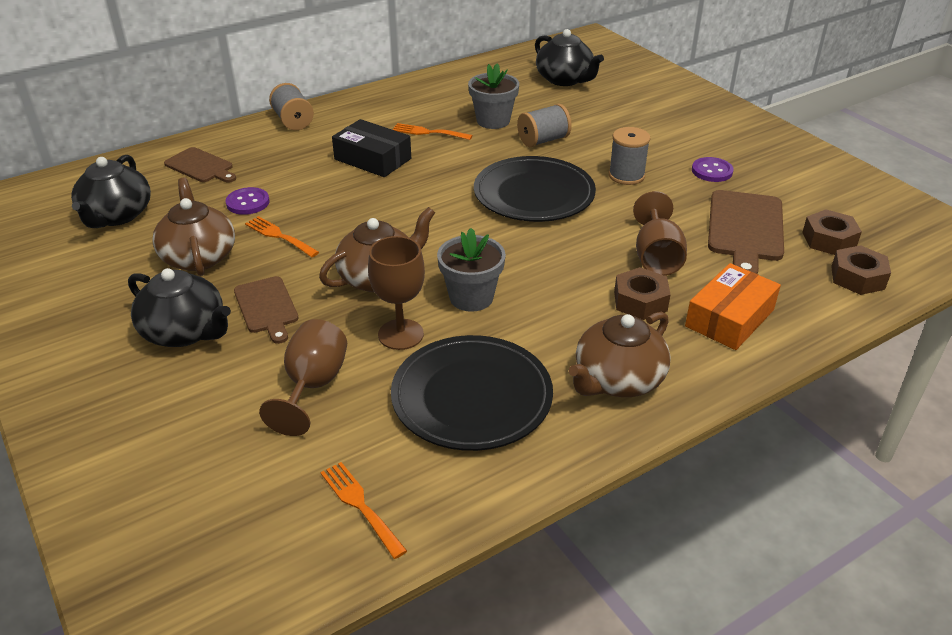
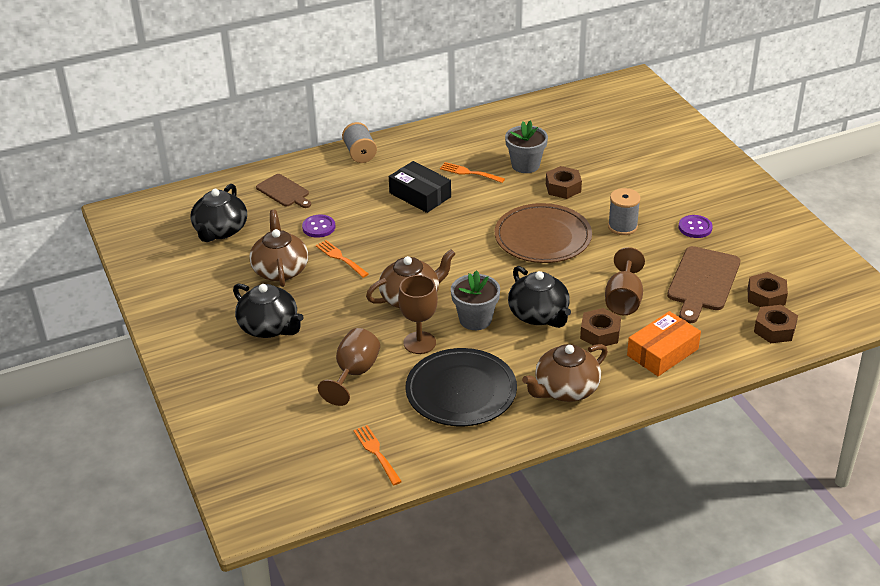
camera: 10 degrees right, 0 degrees up
(266, 307) = (327, 314): brown cutting board -> none
(534, 194) = (543, 237): black plate -> brown plate
(543, 140) = (563, 188): grey spool -> brown nut
(565, 79) = (598, 126): black teapot -> black teapot (539, 315)

